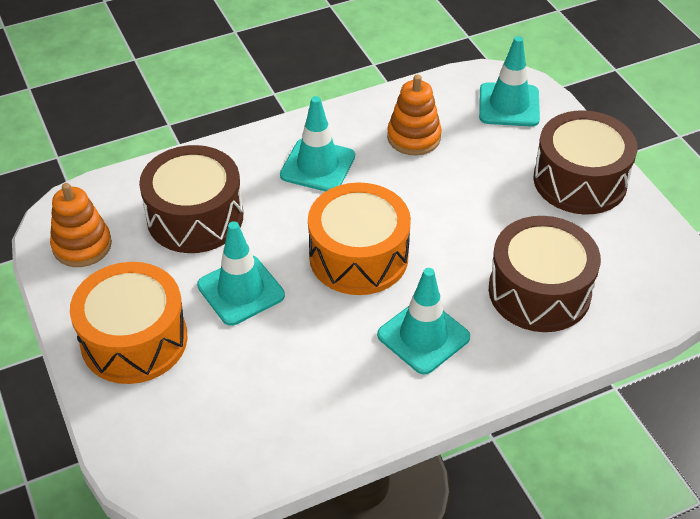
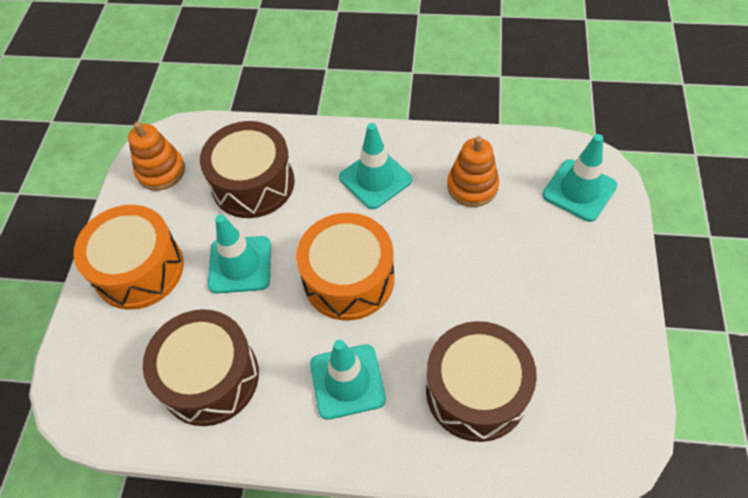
camera: 35 degrees right, 10 degrees up
(580, 180) = (593, 296): brown drum -> brown drum (210, 377)

